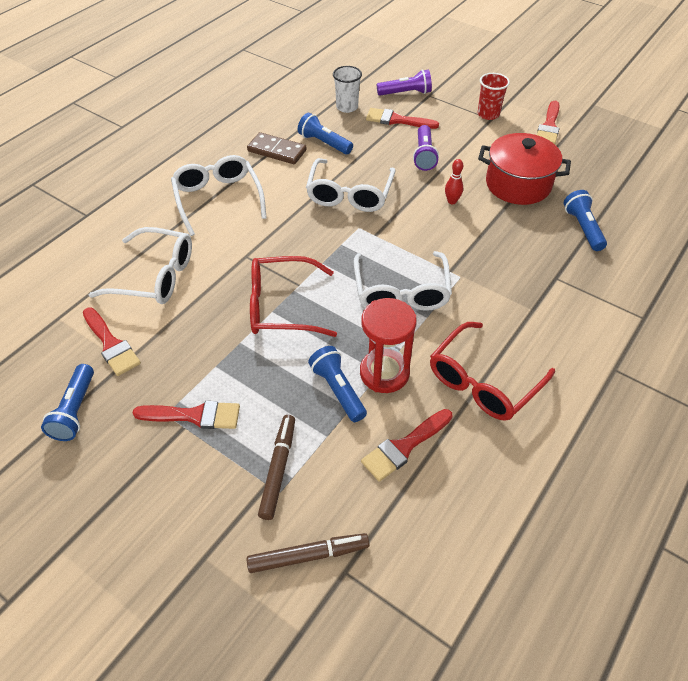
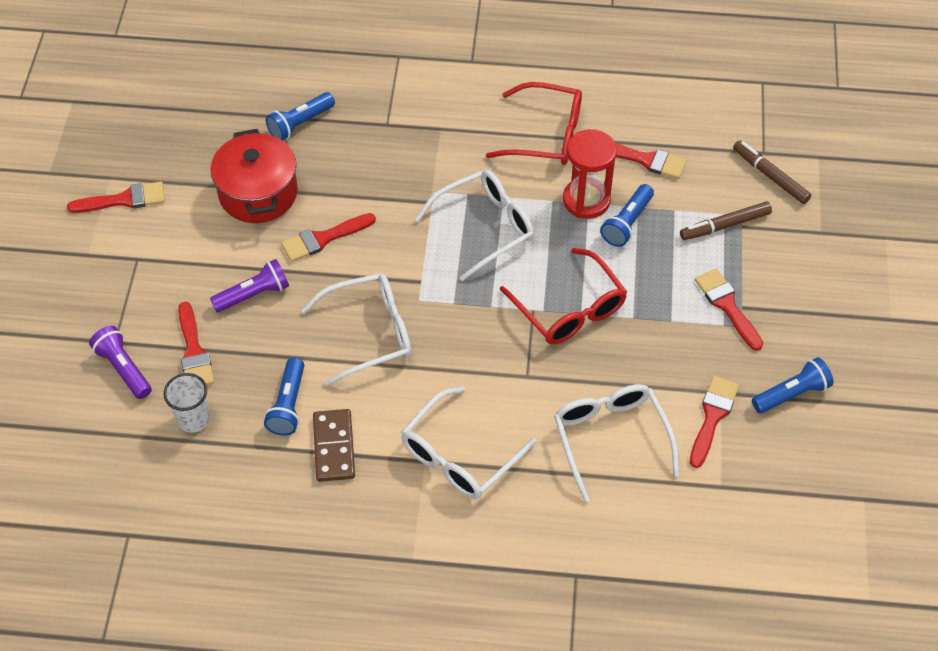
camera: 120 degrees left, 5 degrees up
(452, 201) = (323, 238): red bowling pin -> red brush
(488, 114) = (129, 264): red cup -> none

